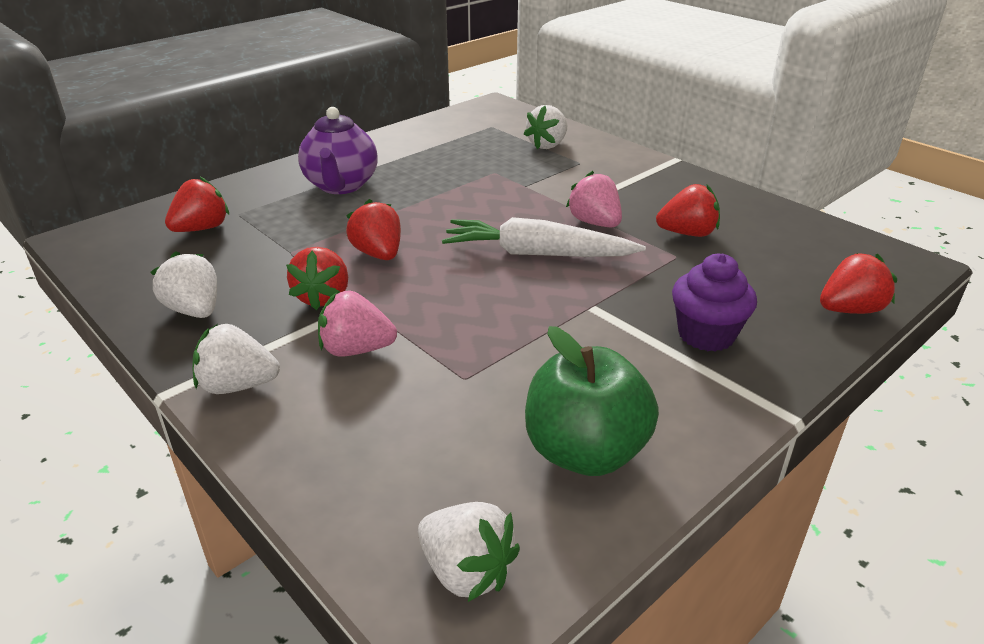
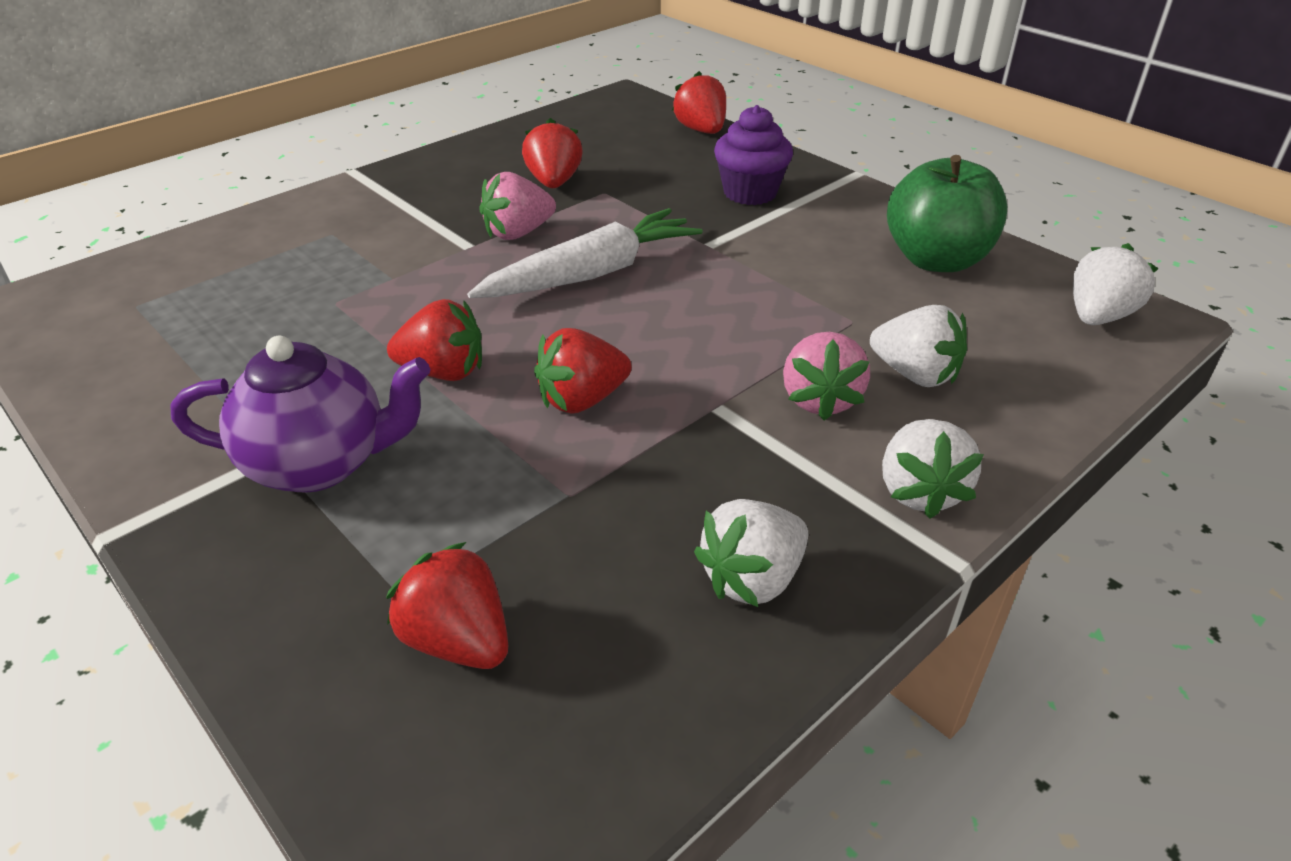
camera: 90 degrees left, 5 degrees up
(323, 297) = (703, 441): red strawberry -> red strawberry (443, 372)
(537, 254) = (592, 273): white carrot -> white carrot turned 135 degrees counterclockwise
(547, 145) = (252, 256): white strawberry -> white strawberry (915, 374)

